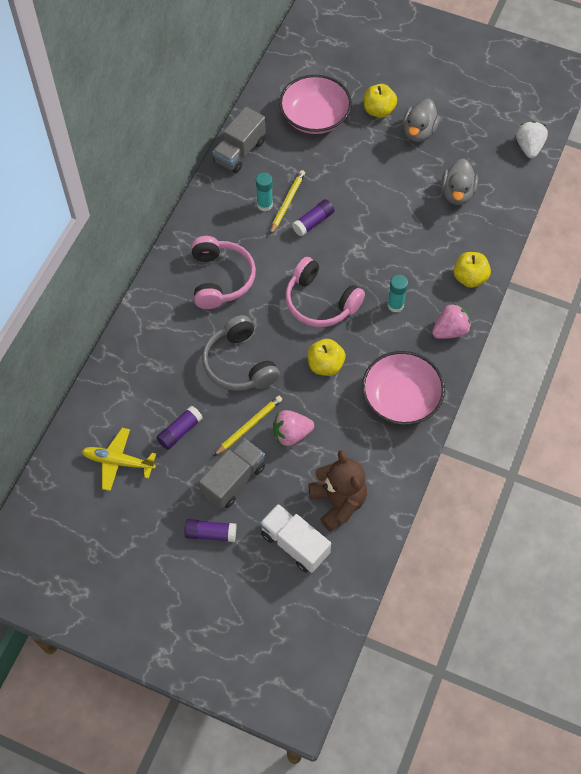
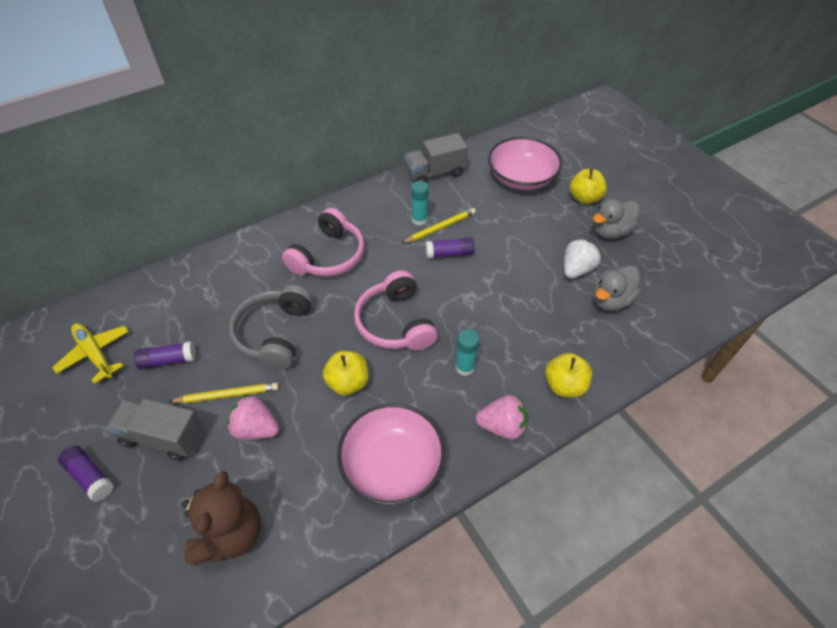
camera: 35 degrees right, 10 degrees down
(233, 480) = (163, 437): grey truck -> grey truck turned 150 degrees counterclockwise
(294, 544) = (147, 549): white truck -> none
(529, 147) = (720, 297): white strawberry -> white strawberry (576, 269)

